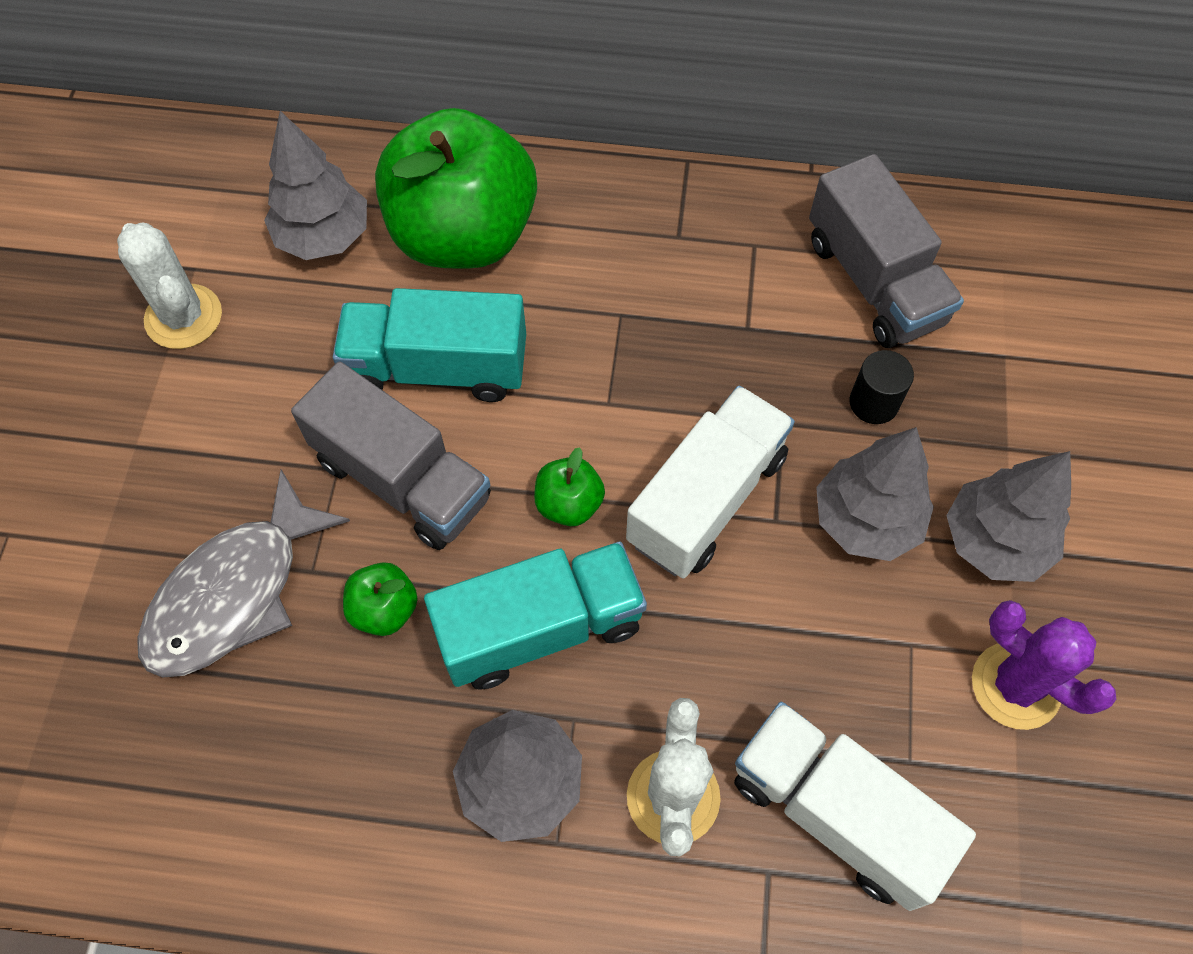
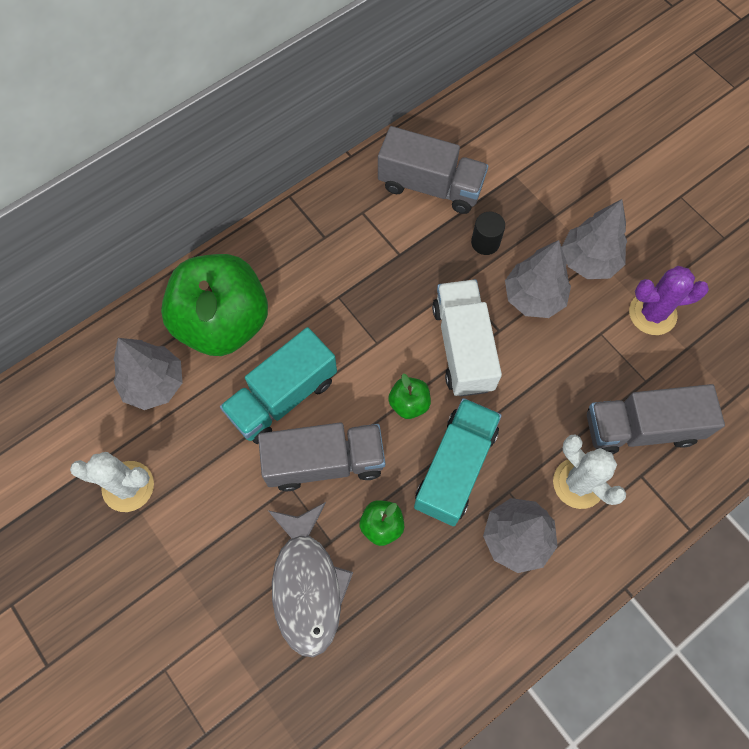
camera: 45 degrees left, 5 degrees up
(835, 812) = (641, 428): white truck -> grey truck

